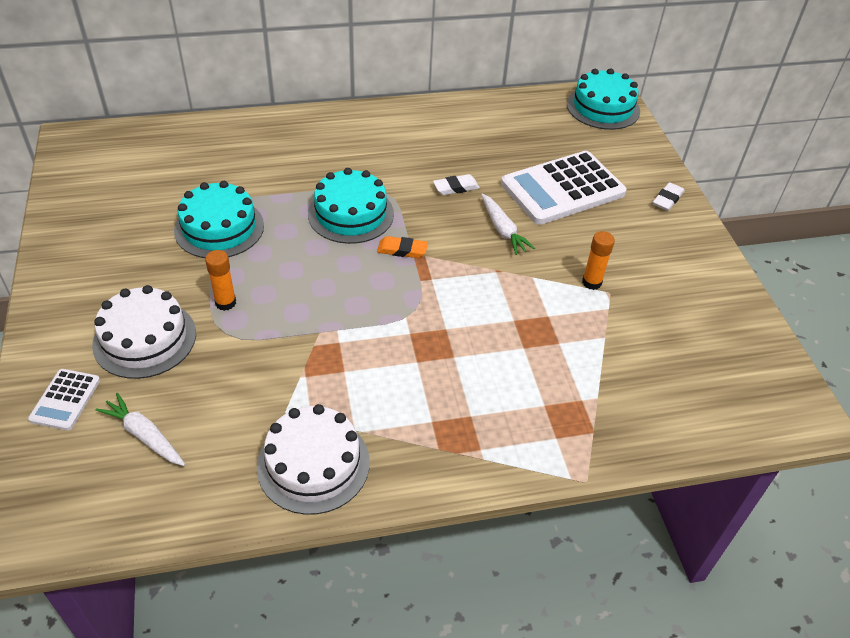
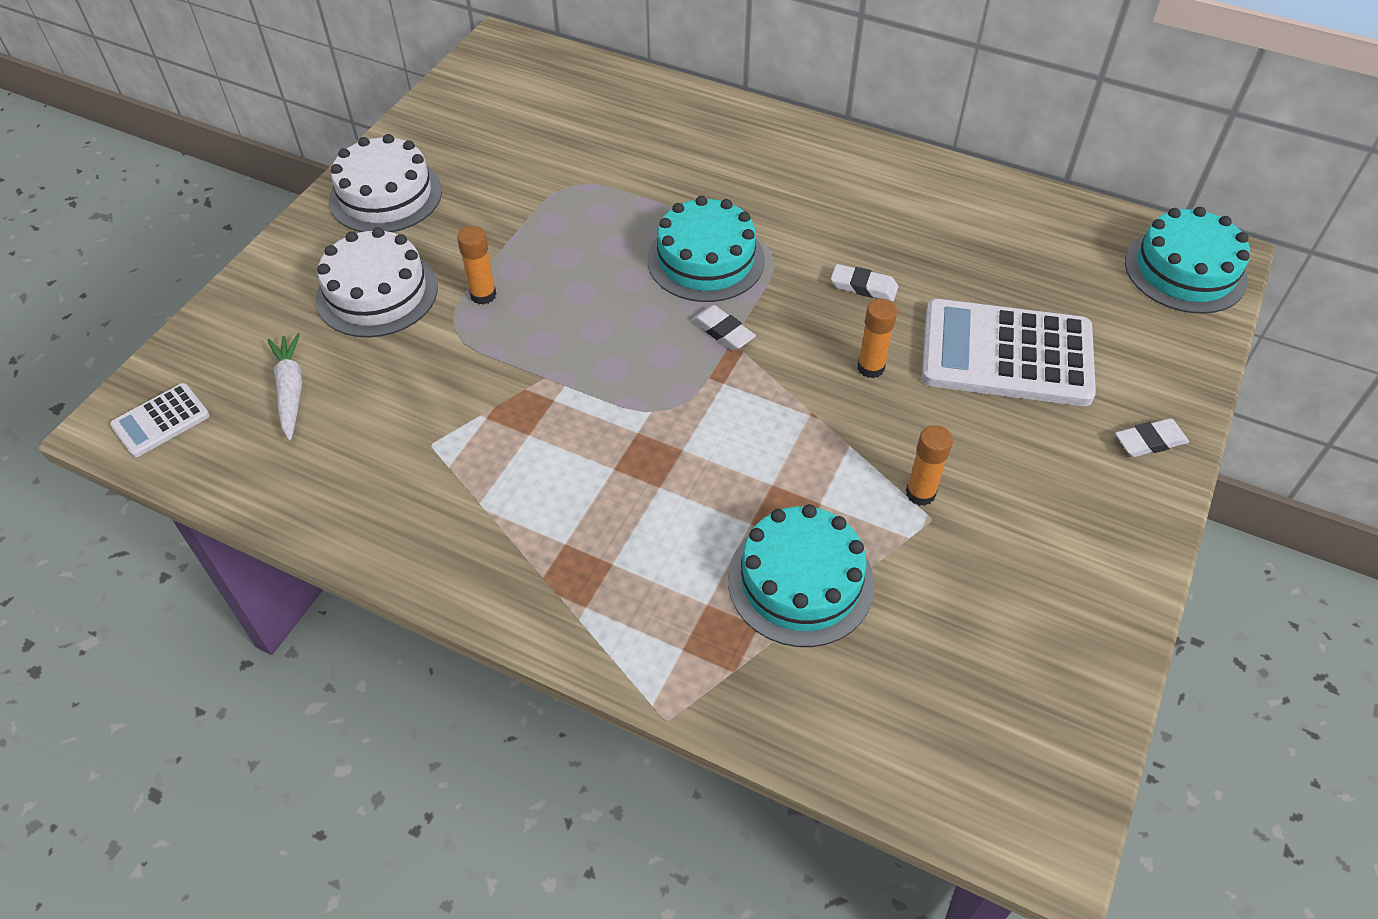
camera: 40 degrees right, 5 degrees up
(65, 400) = (259, 316): white calculator -> white calculator (161, 421)
(219, 228) = (552, 209): turquoise cake -> turquoise cake (800, 581)
(313, 464) = (407, 513): white cake -> white cake (385, 195)
(402, 250) = (723, 331): orange eraser -> white eraser
(502, 230) = (870, 368): white carrot -> orange glue stick

